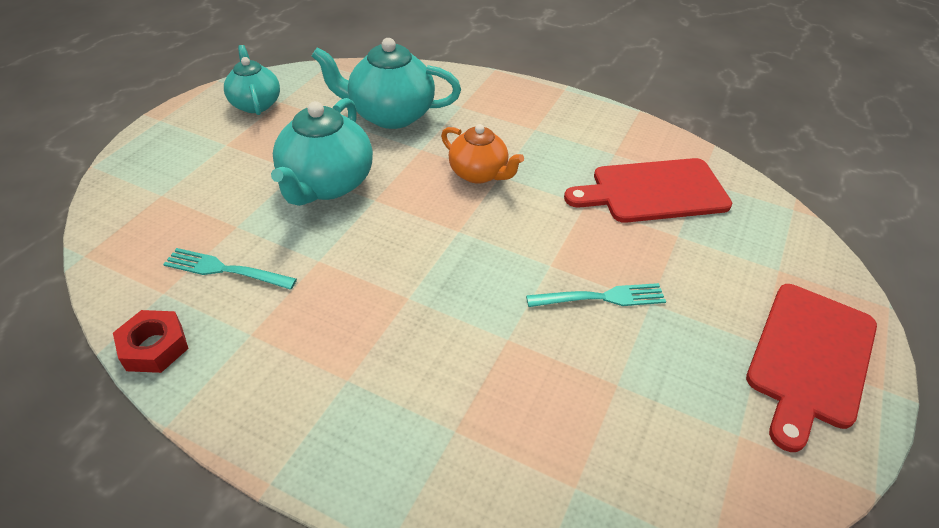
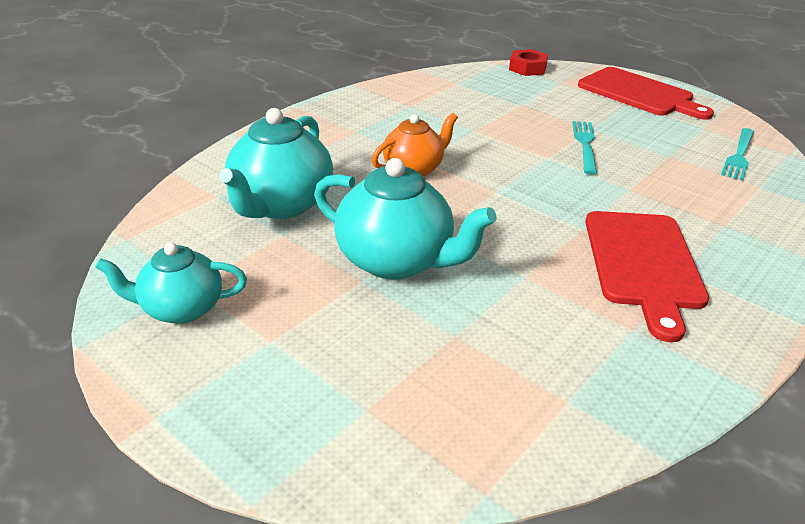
camera: 75 degrees left, 10 degrees down
(154, 347) = (656, 406): red nut -> red nut (527, 68)
(225, 270) = (533, 346): turquoise fork -> turquoise fork (739, 155)
(653, 191) = (466, 101): red cutting board -> red cutting board (643, 264)

